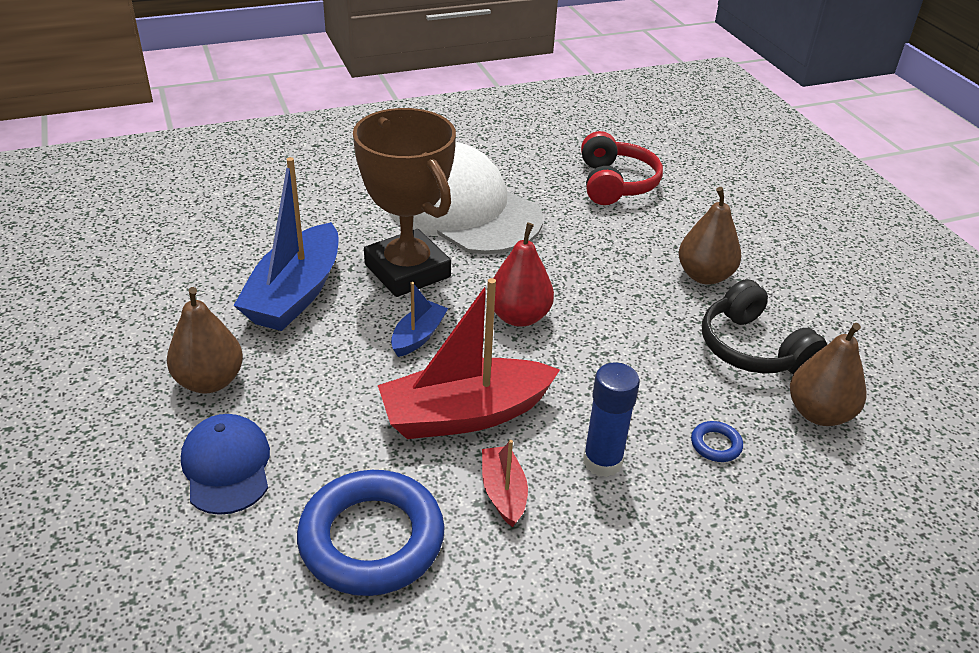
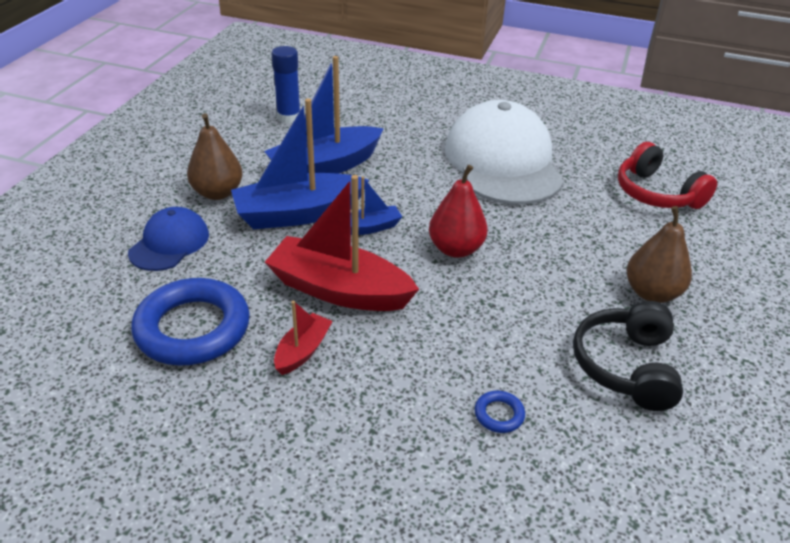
camera: 40 degrees right, 0 degrees up
(330, 359) = (298, 214): none -> blue boat
(407, 271) = (413, 184): brown trophy -> none
(602, 461) = (395, 373): blue glue stick -> blue glue stick (289, 117)
(615, 183) = (656, 193): red headphones -> red headphones turned 105 degrees clockwise
(818, 413) = (625, 447): brown pear -> none

